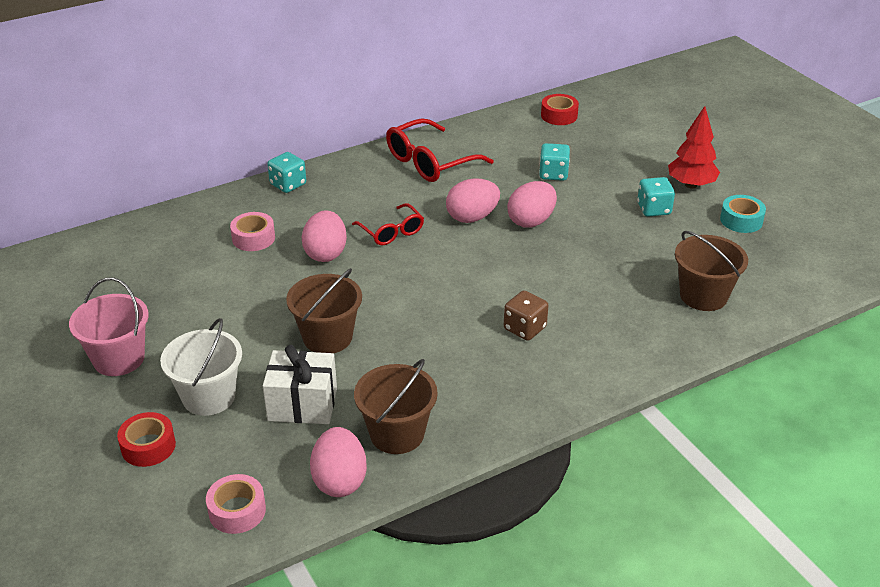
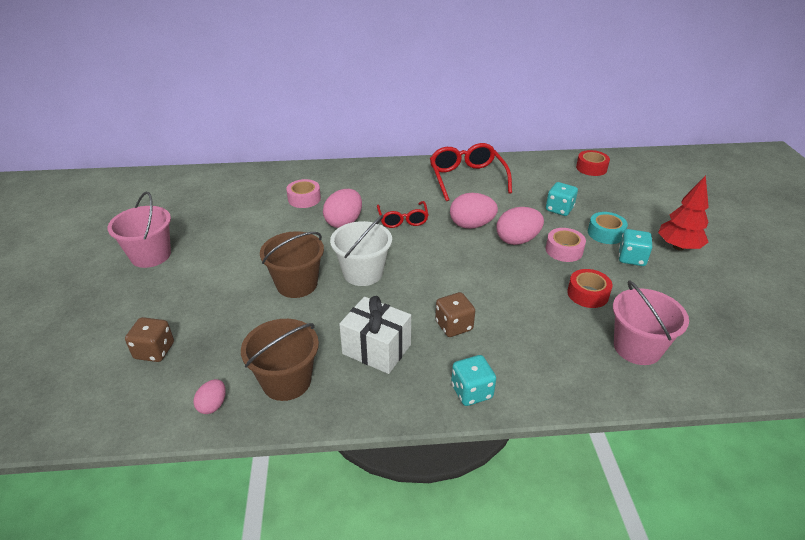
camera: 25 degrees right, 0 degrees up
(148, 446) = (111, 325): red tape -> red tape (587, 294)
(209, 397) = (181, 302): white bucket -> white bucket (363, 273)
(226, 454) = (154, 351): none -> brown dice
(237, 511) = (122, 401): pink tape -> pink tape (564, 250)
(288, 184) = (355, 169): turquoise dice -> turquoise dice (471, 391)
(302, 404) = (238, 330): white gift -> white gift (376, 349)
(339, 480) = (213, 405): pink egg -> pink egg, size x0.55
(429, 162) = (467, 178): red glasses -> red glasses turned 90 degrees clockwise
(703, 296) = (637, 347): brown bucket -> pink bucket
(741, 220) = (712, 289): turquoise tape -> turquoise tape (605, 233)

